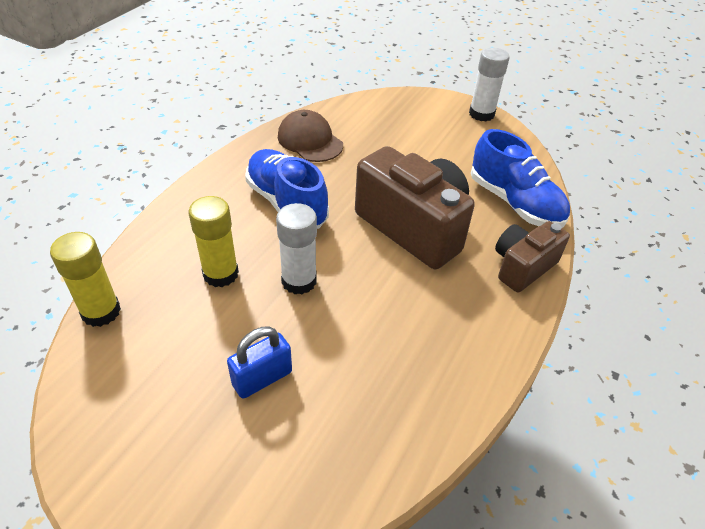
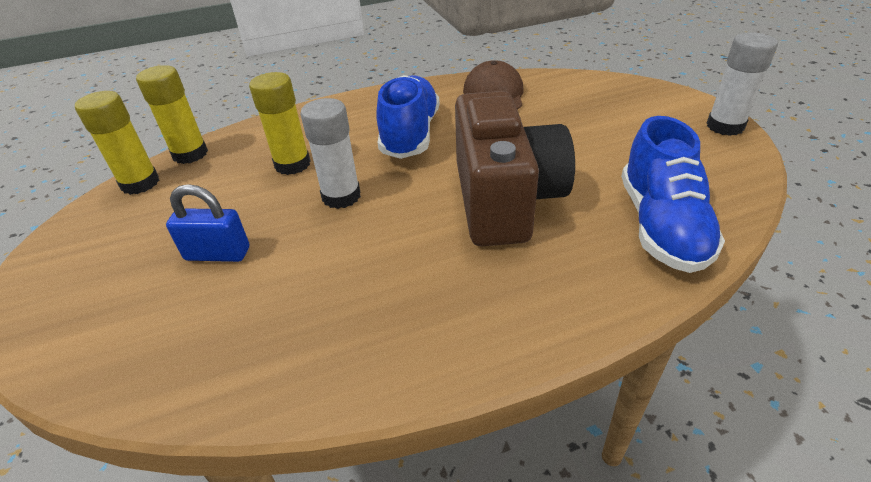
camera: 45 degrees right, 5 degrees down
(90, 364) = (140, 183): none -> yellow glue stick
(522, 267) = (588, 294): brown camera -> none

